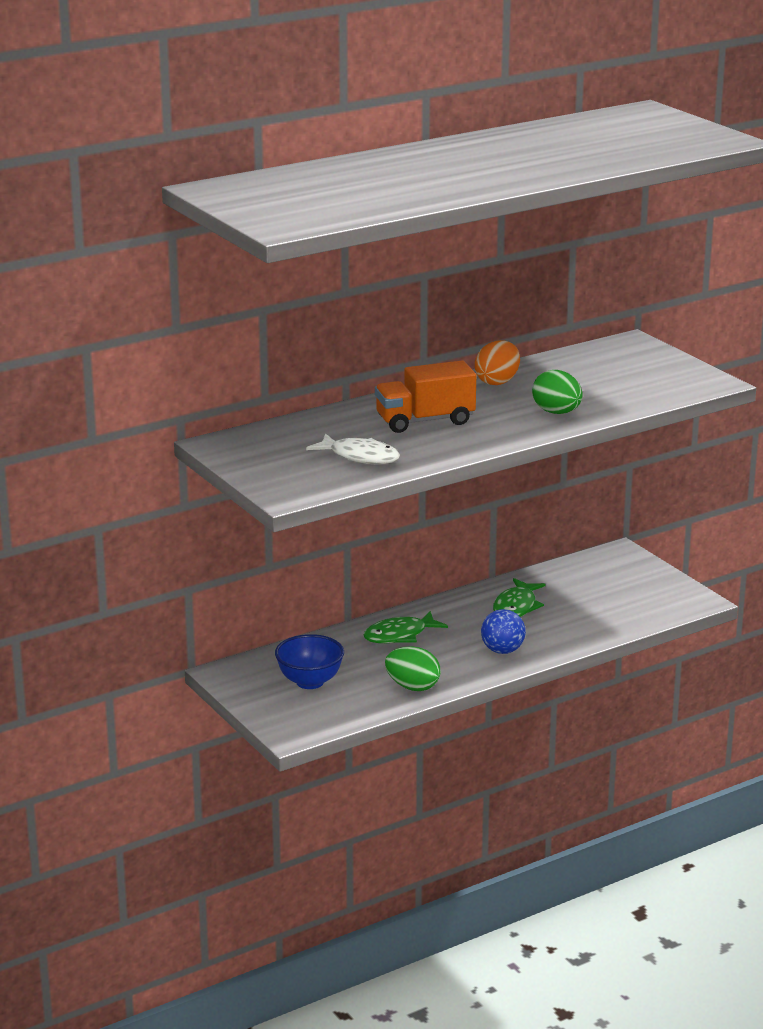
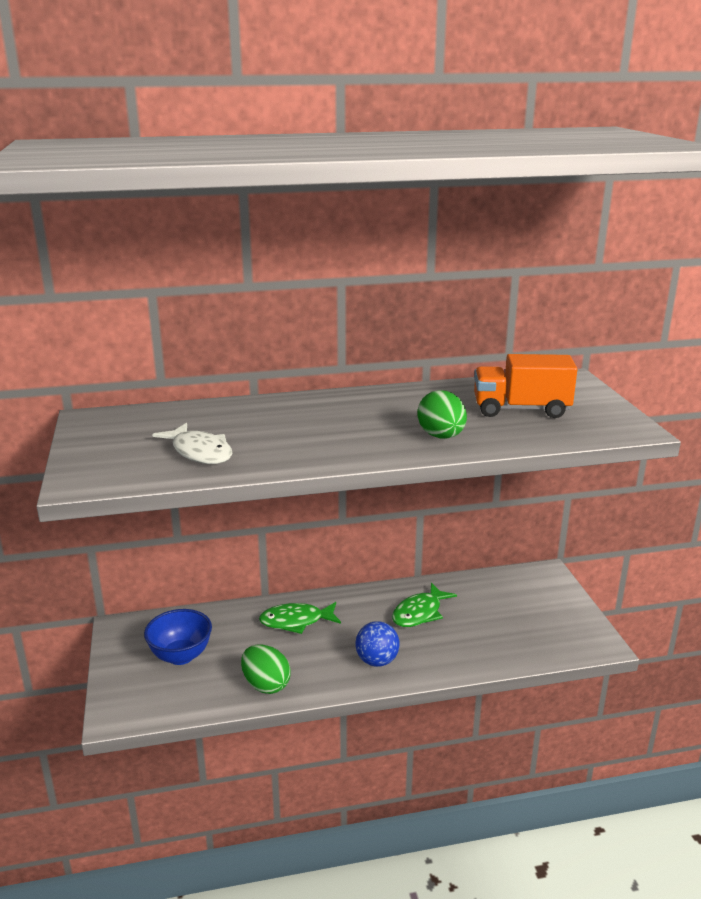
camera: 20 degrees right, 0 degrees up
(425, 421) = (302, 425): orange truck -> orange truck (521, 409)
(497, 382) = (408, 397): orange egg -> none

